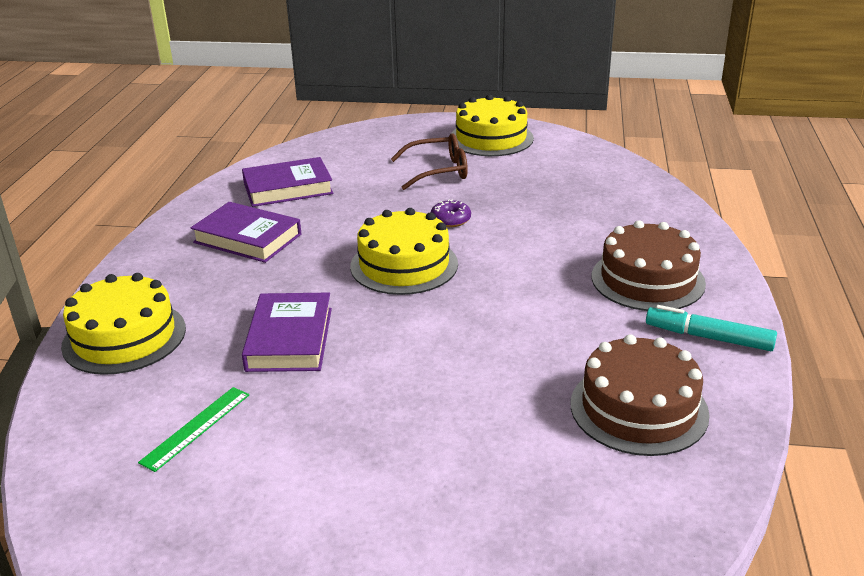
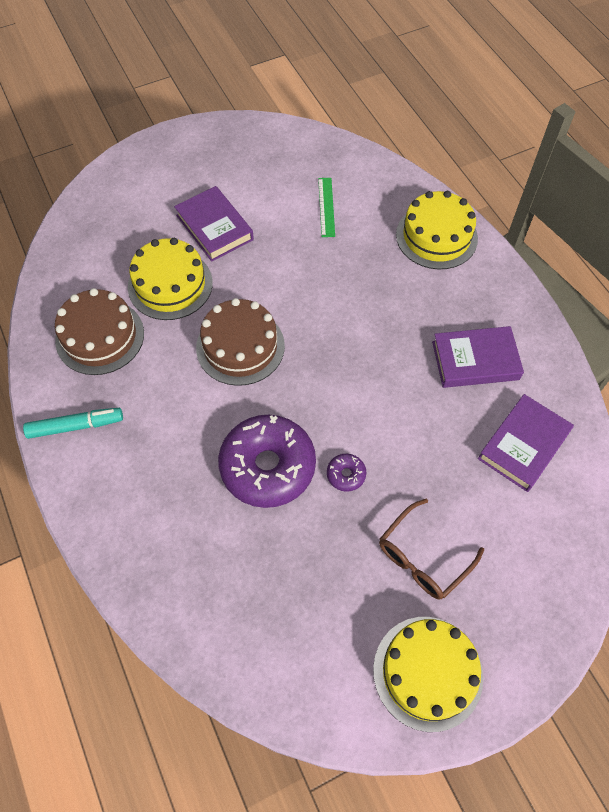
camera: 145 degrees right, 30 degrees up
(289, 339) = (341, 284): purple book -> purple book (214, 227)
(404, 265) = (333, 393): yellow cake -> yellow cake (170, 284)
(516, 245) = (268, 466): none -> purple donut
(647, 280) = (142, 474): brown cake -> brown cake (240, 346)

